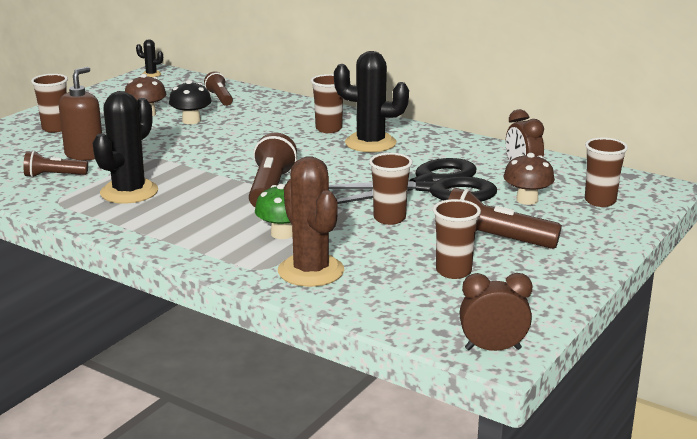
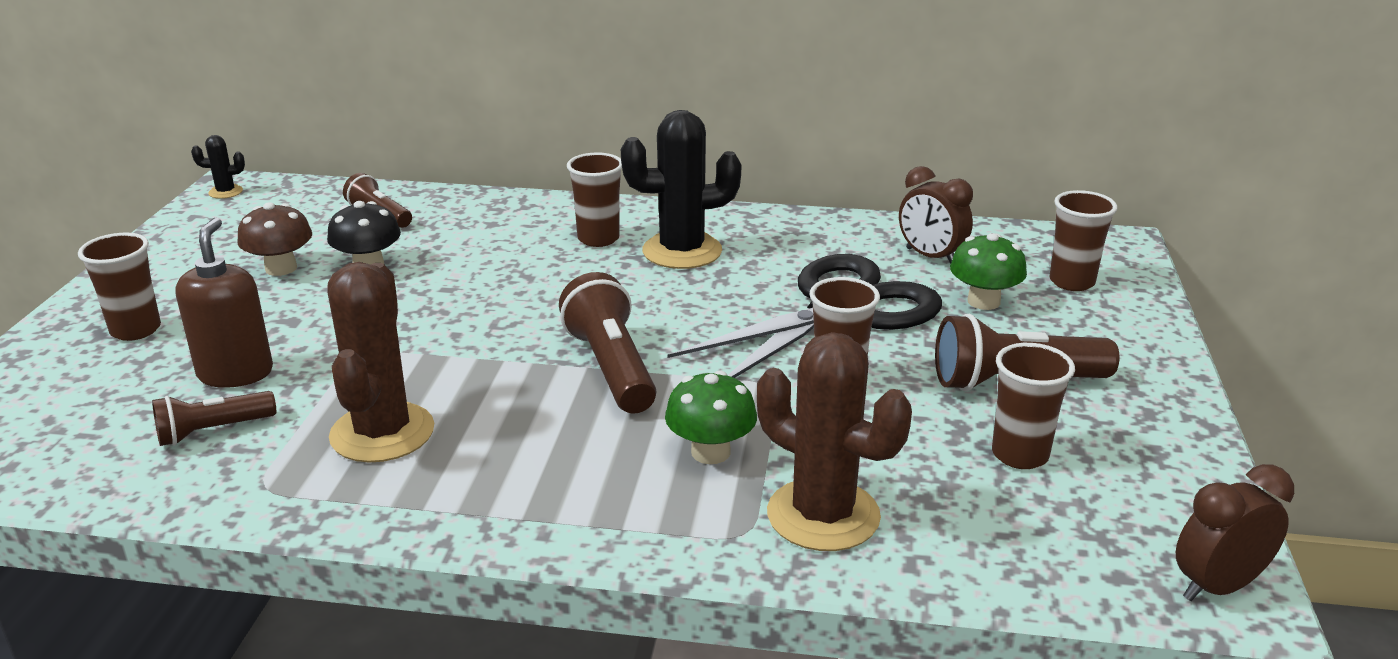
camera: 25 degrees left, 5 degrees up
(129, 192) = (382, 433): black cactus -> brown cactus
(527, 200) = (983, 301): brown mushroom -> green mushroom

